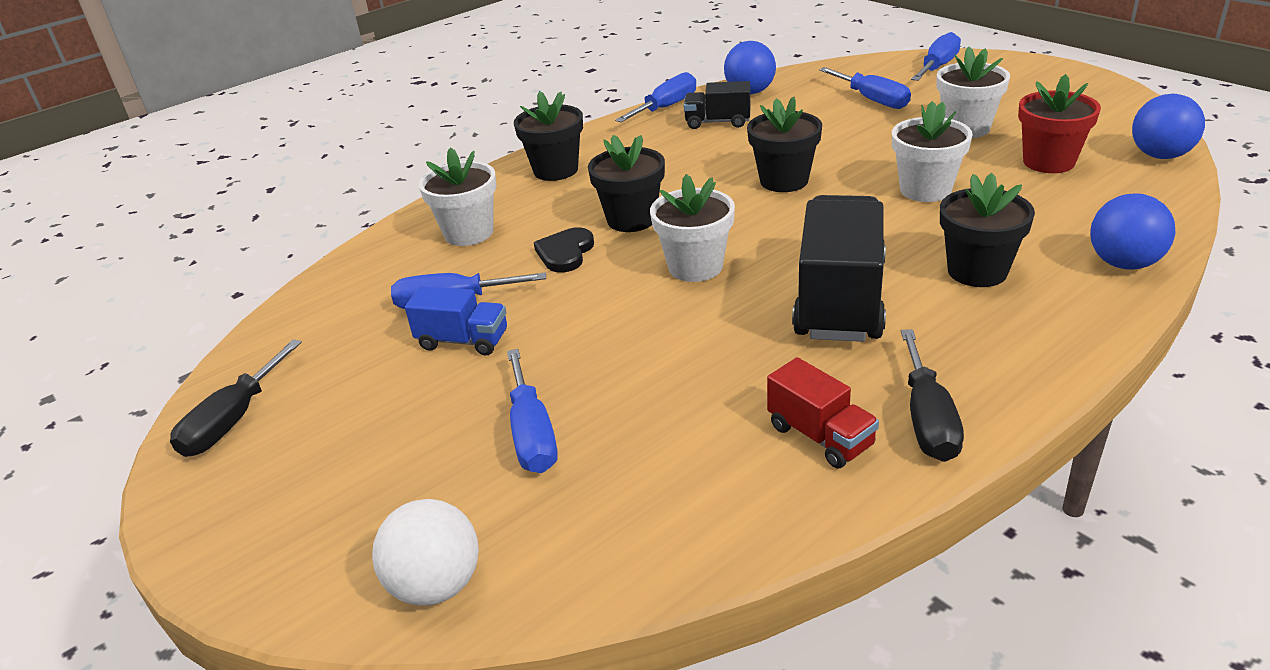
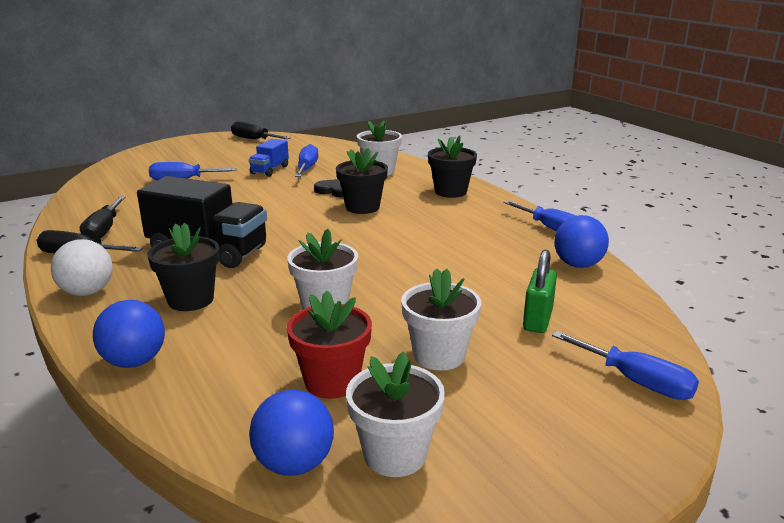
camera: 95 degrees right, 10 degrees down
(436, 585) = (119, 167): white ball -> white ball (87, 292)
(695, 267) = (287, 219): white flower pot -> white flower pot (395, 454)
(718, 122) = (510, 245): black truck -> none
(784, 181) = (383, 256): black flower pot -> none
(820, 436) = (104, 230): red truck -> black screwdriver
(872, 100) = (537, 319): blue screwdriver -> green padlock

